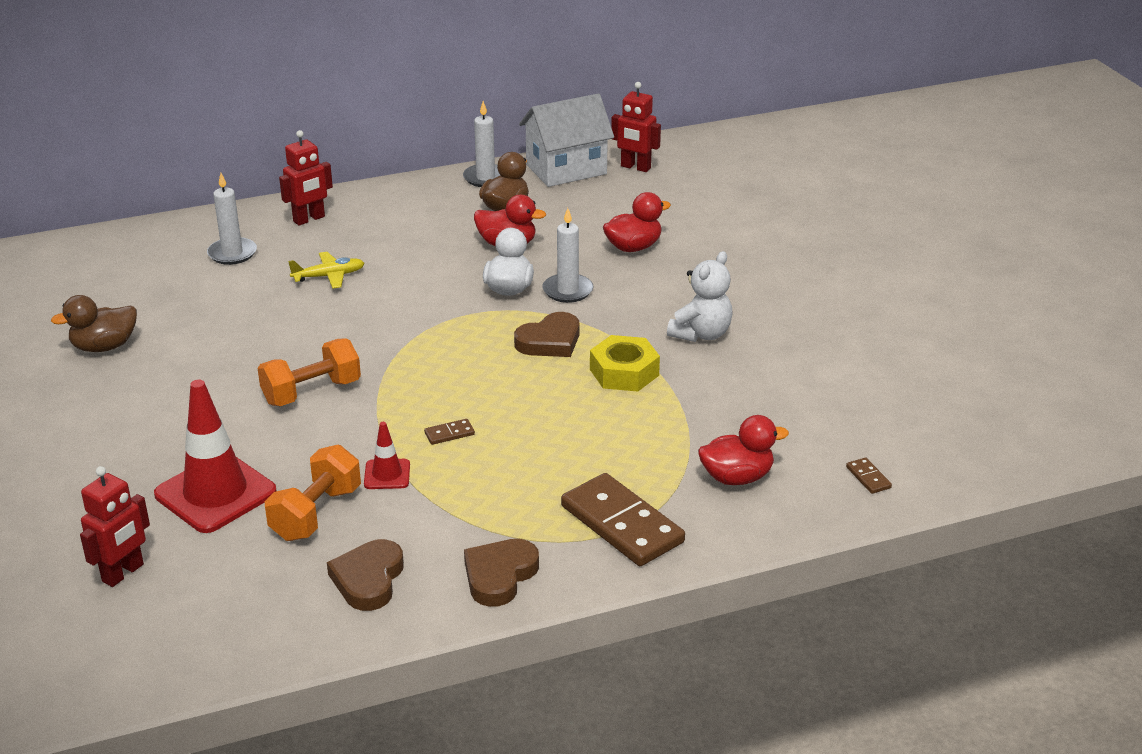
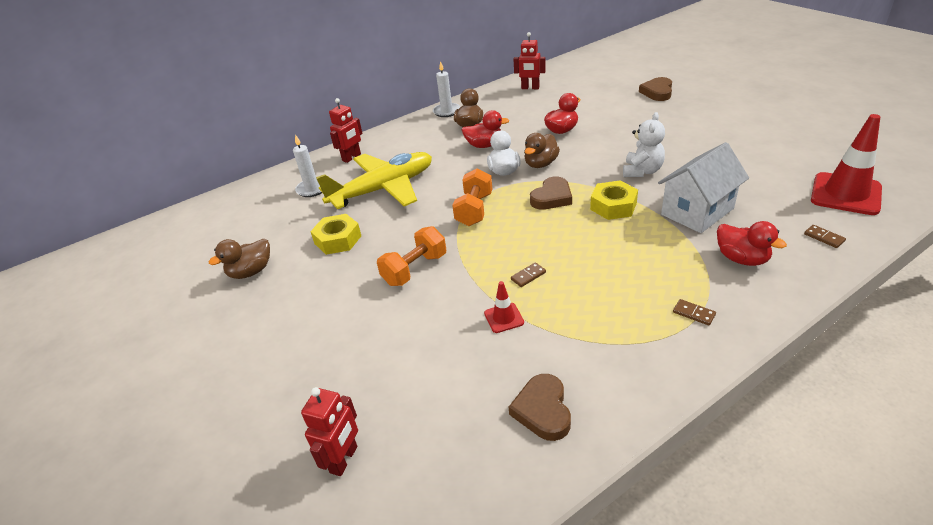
camera: 10 degrees left, 5 degrees up
(215, 493) = (385, 366): red traffic cone -> red traffic cone (845, 194)
(233, 331) = (338, 240): none -> yellow nut
(316, 513) = (470, 363): orange dumbbell -> orange dumbbell (474, 210)
(329, 276) = (384, 189): yellow plane -> yellow plane, size x2.39
(499, 576) = (638, 379): brown heart -> brown heart (657, 92)
(566, 169) = (491, 97): white house -> white house (697, 211)
(567, 291) = (540, 164): white candle -> brown duck
(621, 524) = (693, 313): brown domino -> brown domino, size x0.40
(737, 477) = (741, 259): red duck -> red duck turned 75 degrees clockwise

